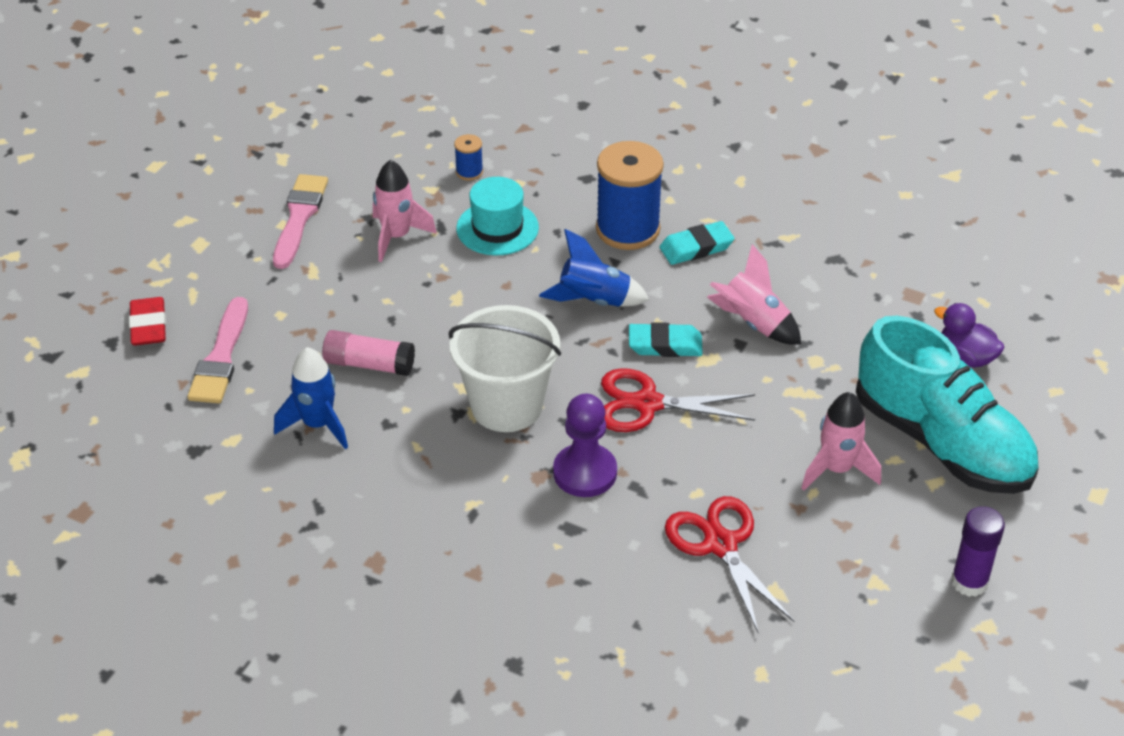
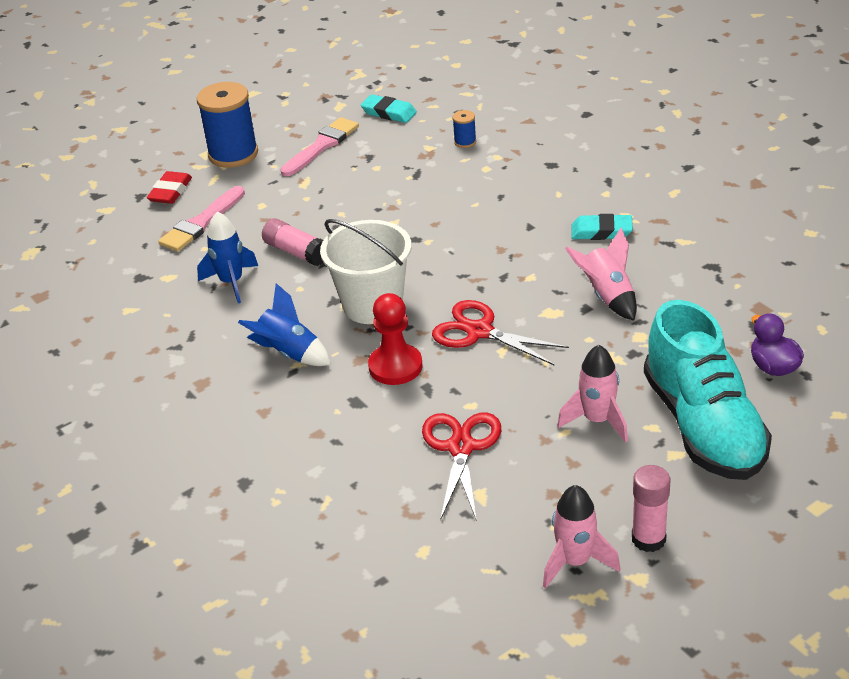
camera: 30 degrees right, 5 degrees down
(397, 236) = (380, 173): pink rocket -> pink rocket (575, 562)
(497, 228) = (457, 184): turquoise hat -> none
(585, 472) = (395, 366): purple pawn -> red pawn
(594, 301) = (492, 250): blue rocket -> blue rocket (289, 353)
(628, 229) = (556, 206): blue spool -> blue spool (233, 154)
(665, 345) = (524, 294): turquoise eraser -> turquoise eraser (389, 113)
(969, 582) = (648, 539): purple glue stick -> pink glue stick

